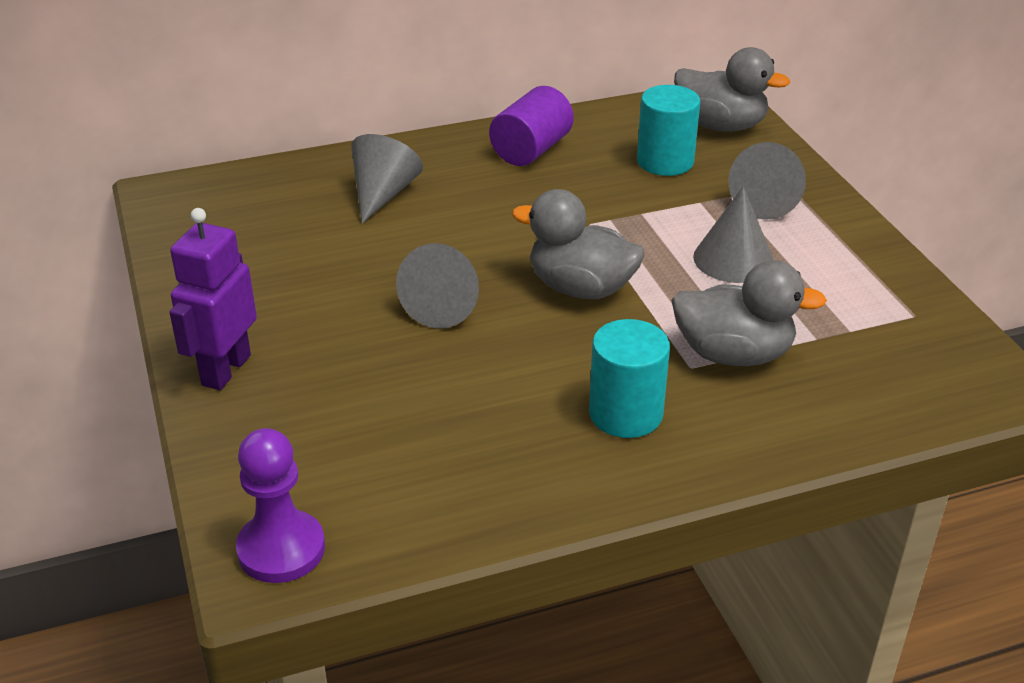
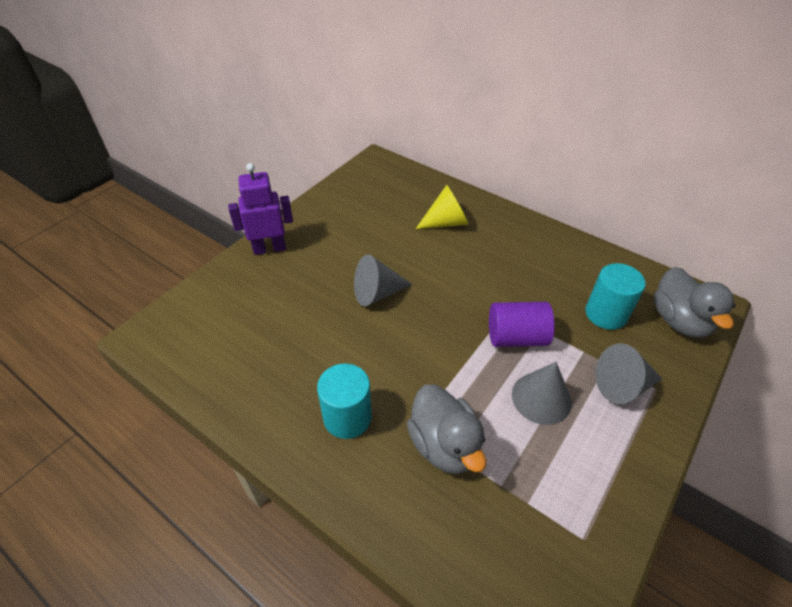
camera: 55 degrees right, 10 degrees up
(281, 549) = (162, 334): purple pawn -> none
(382, 194) = (446, 222): grey cone -> yellow cone
(531, 150) = (547, 252): purple cylinder -> purple cylinder (516, 337)
(580, 288) = (442, 339): grey duck -> none

